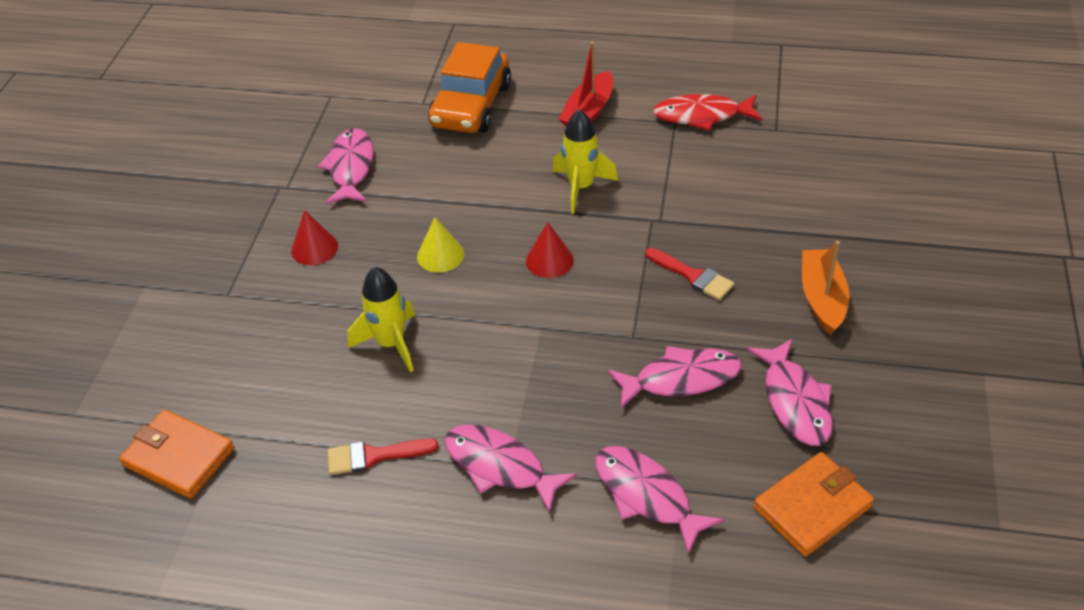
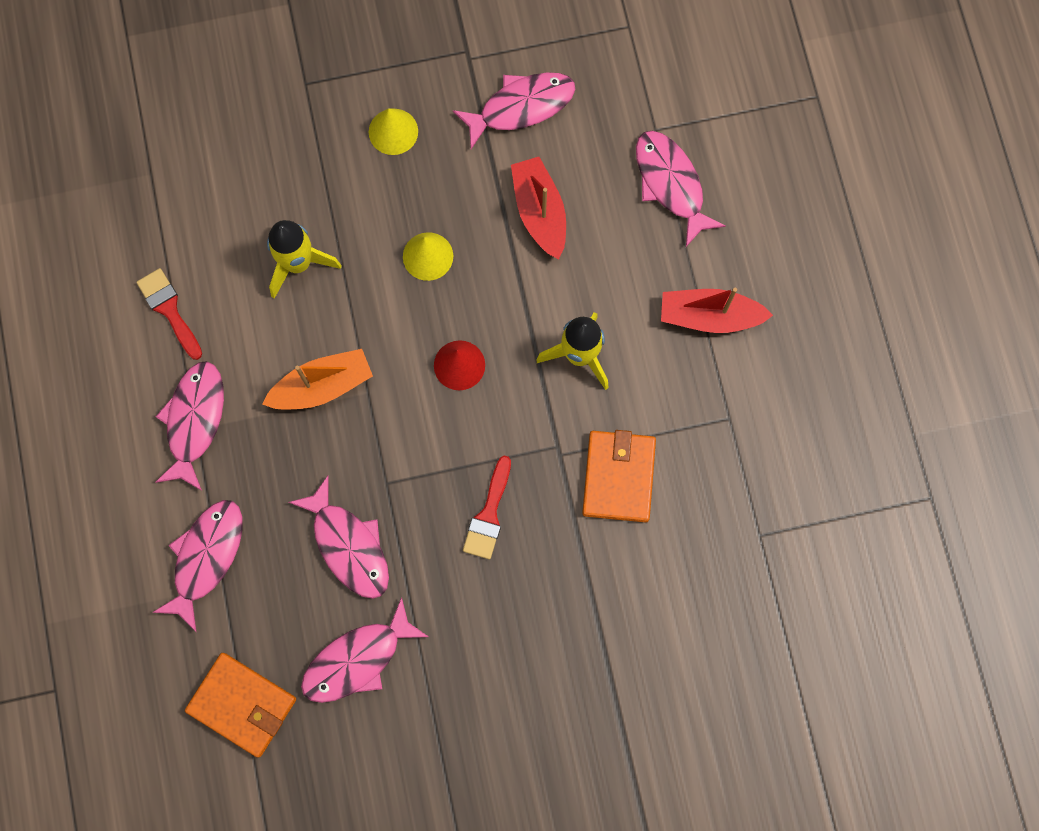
camera: 65 degrees right, 30 degrees up
(179, 457) = (114, 149): orange wallet -> orange wallet (619, 477)
(314, 248) = (393, 131): red cone -> yellow cone
(446, 179) = (540, 212): none -> red boat
(471, 105) = (671, 184): orange car -> pink fish
(702, 116) = (752, 445): red fish -> none
(822, 298) = (504, 652): orange boat -> orange boat (322, 386)

